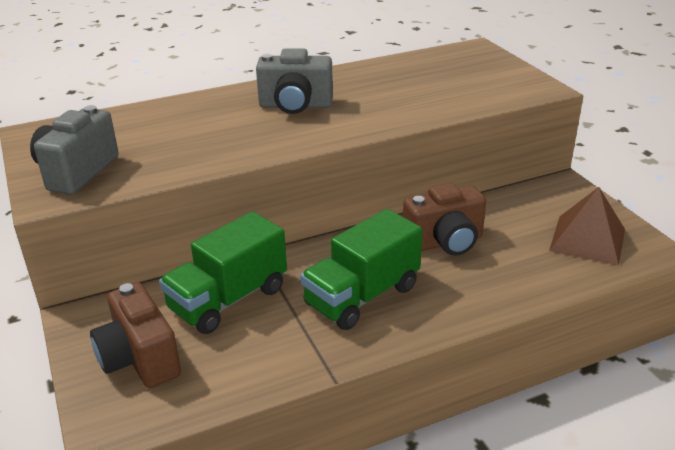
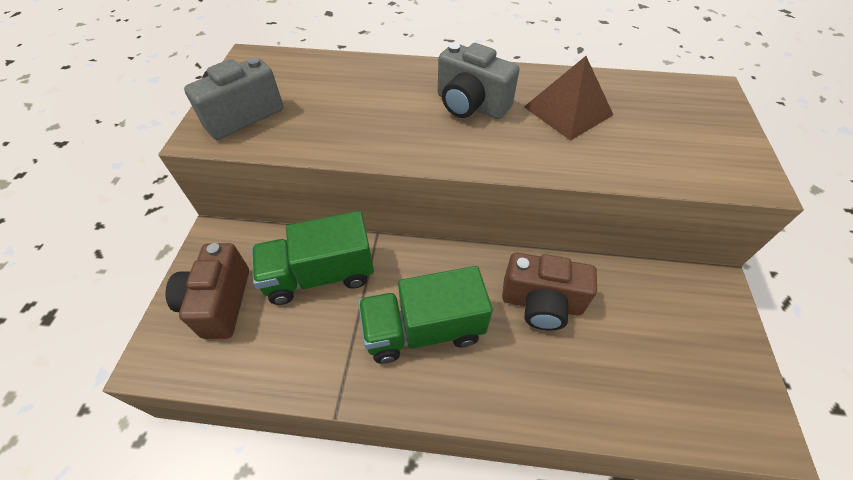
camera: 30 degrees right, 20 degrees up
(587, 239) = (694, 376): brown pyramid -> brown pyramid (568, 110)

